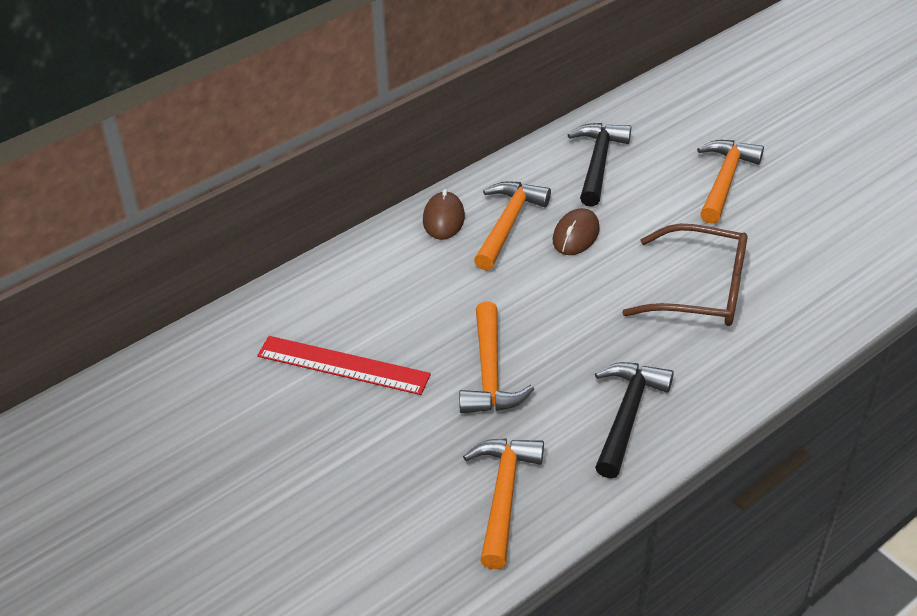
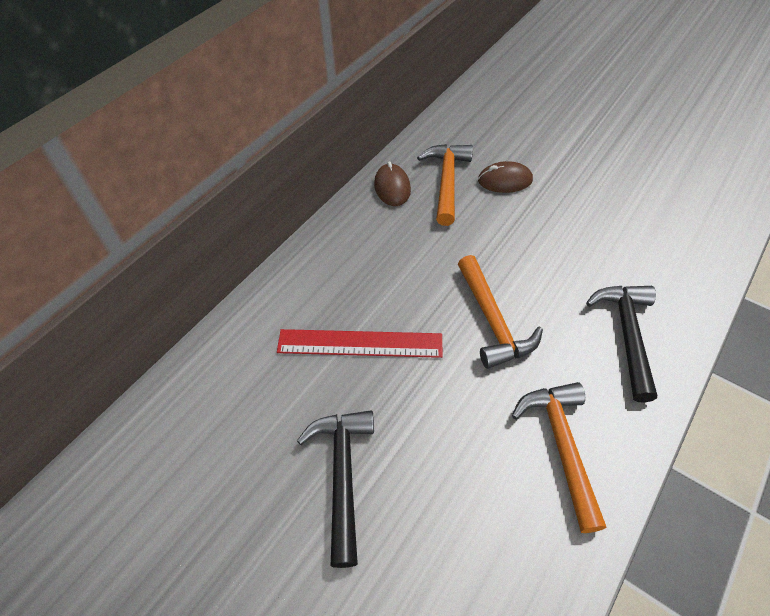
camera: 15 degrees left, 10 degrees up
(575, 235) = (504, 180): brown mouse -> brown mouse turned 75 degrees clockwise
(598, 163) = (493, 118): black hammer -> black hammer (342, 475)
(700, 290) = (624, 207): brown glasses -> none
(724, 180) = (594, 115): orange hammer -> none

